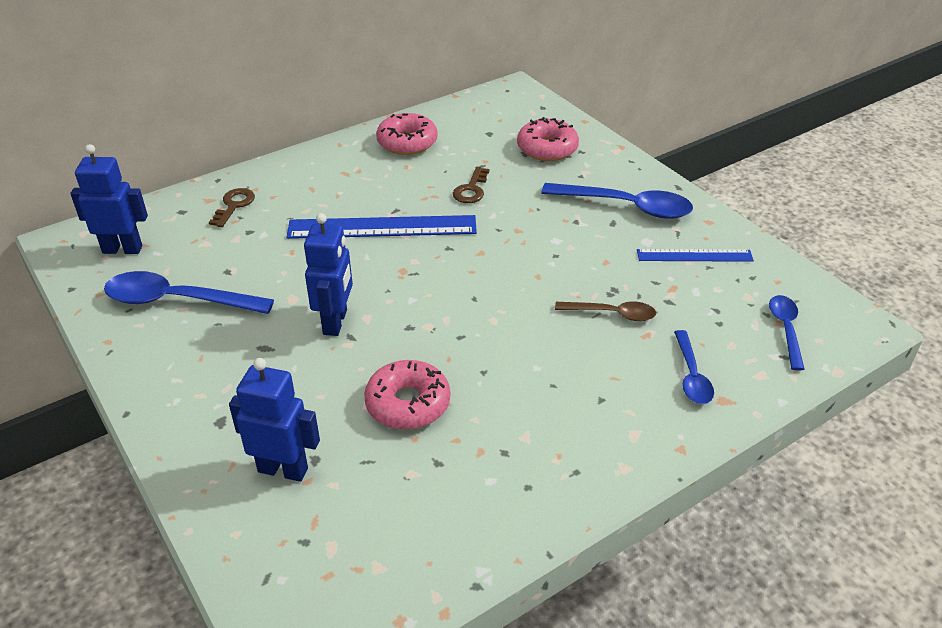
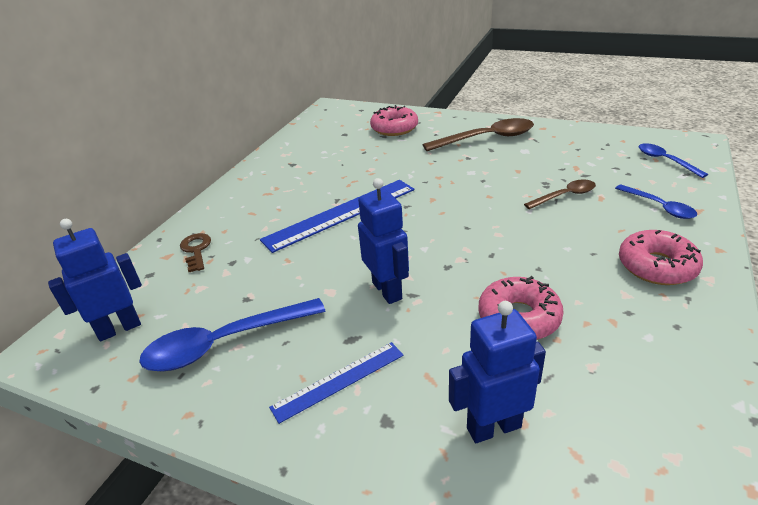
camera: 30 degrees left, 5 degrees down
(407, 142) = (292, 159): pink donut -> pink donut (656, 266)
(471, 189) = (375, 167): brown key -> none
(626, 207) = (486, 138): blue spoon -> brown spoon
(694, 255) = (562, 146): blue ruler -> blue ruler (339, 380)

